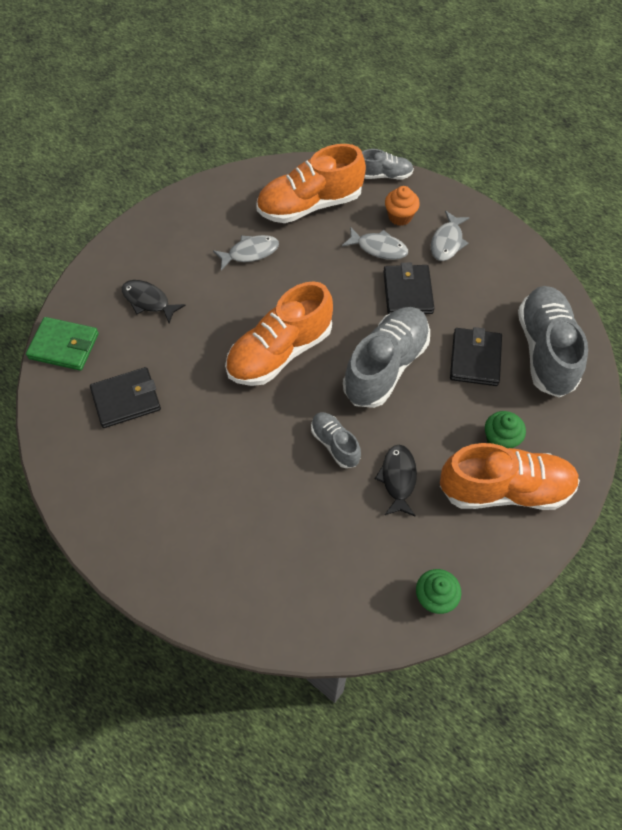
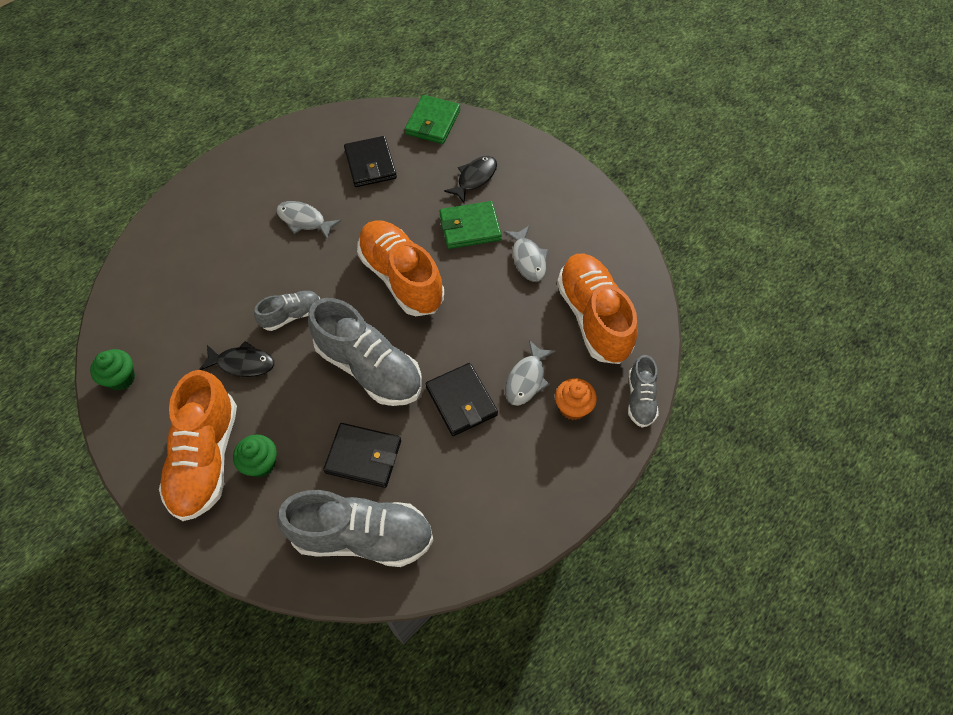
camera: 95 degrees right, 0 degrees up
(214, 300) = (470, 227): none -> green wallet
(407, 292) = (461, 401): black wallet -> black wallet turned 60 degrees clockwise
(447, 242) = (531, 454): grey fish -> grey fish (304, 220)

